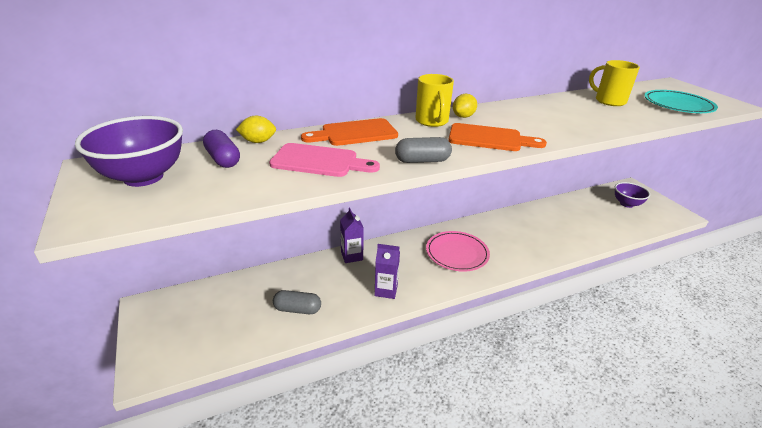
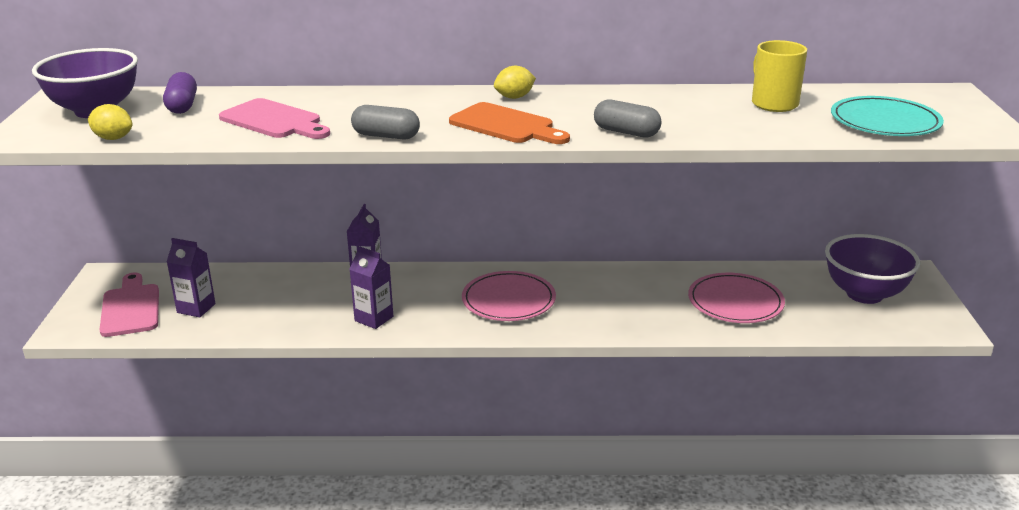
camera: 25 degrees right, 5 degrees down
(190, 332) = (131, 308): none -> pink cutting board
(247, 317) = (196, 308): none -> purple carton
(258, 141) = (236, 94): yellow lemon -> yellow lemon (113, 138)
(297, 309) = (255, 313): grey capsule -> grey capsule (626, 132)
(354, 133) = (351, 99): orange cutting board -> none
(432, 121) = (464, 98): yellow mug -> none
(575, 223) = (735, 302): none -> pink plate
(626, 204) = (864, 294): purple bowl -> purple bowl, size x1.56

